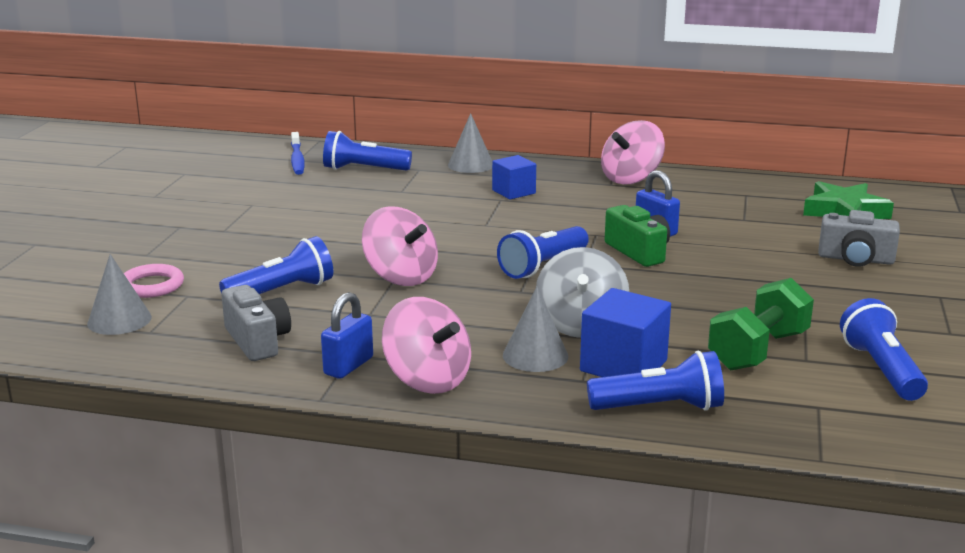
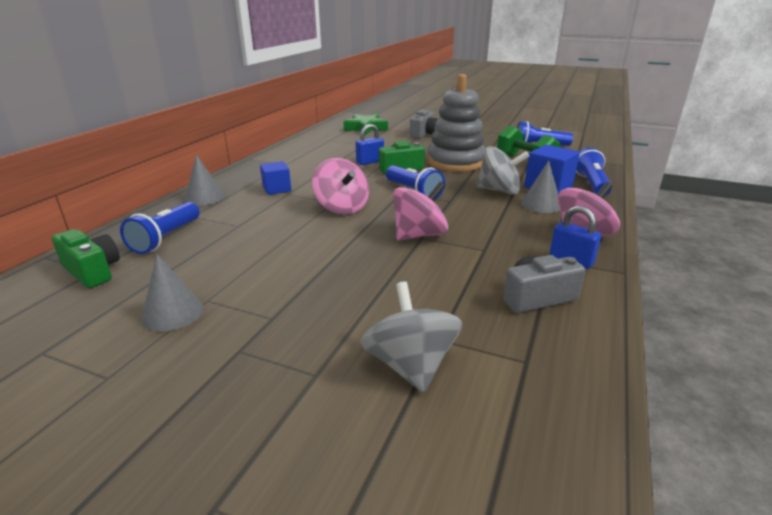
camera: 80 degrees left, 5 degrees up
(119, 320) = (500, 386): grey cone -> grey cone (172, 313)
(152, 285) = (410, 365): pink ring -> grey spinning top
(282, 291) = (438, 285): blue flashlight -> none
(297, 159) = (92, 271): blue toothbrush -> green camera
(631, 178) = (281, 158): pink spinning top -> pink spinning top (342, 208)
(703, 290) = (455, 162): none -> grey stacking toy

